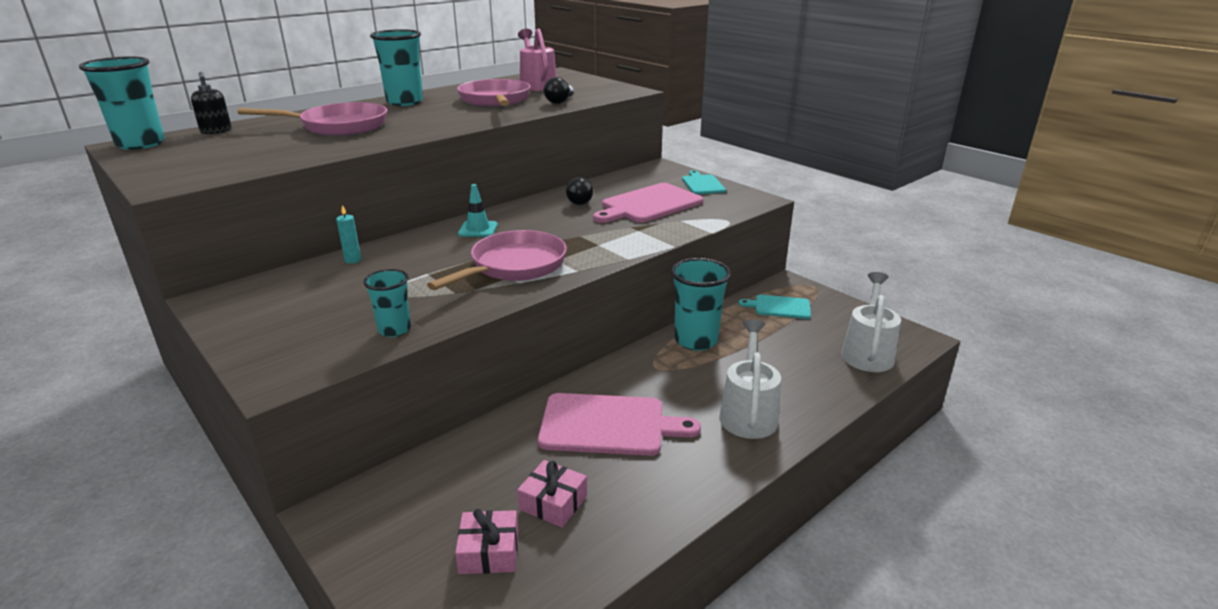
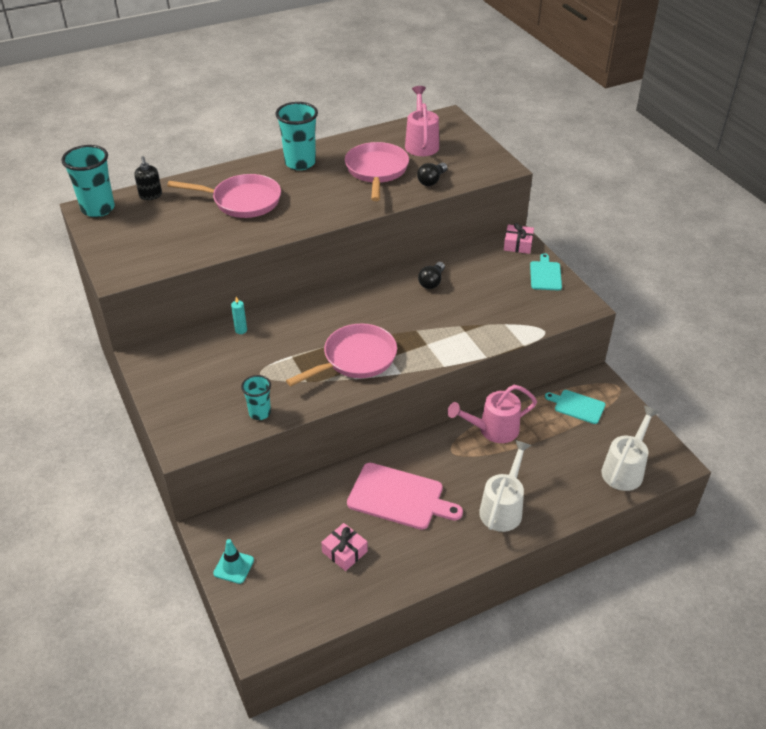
camera: 15 degrees right, 15 degrees up
(478, 229) = (339, 308): turquoise traffic cone -> turquoise traffic cone (233, 567)
(489, 552) = (297, 577): pink gift -> pink gift (518, 244)
(648, 204) = (486, 297): pink cutting board -> none
(696, 340) = (493, 430): turquoise cup -> pink watering can

